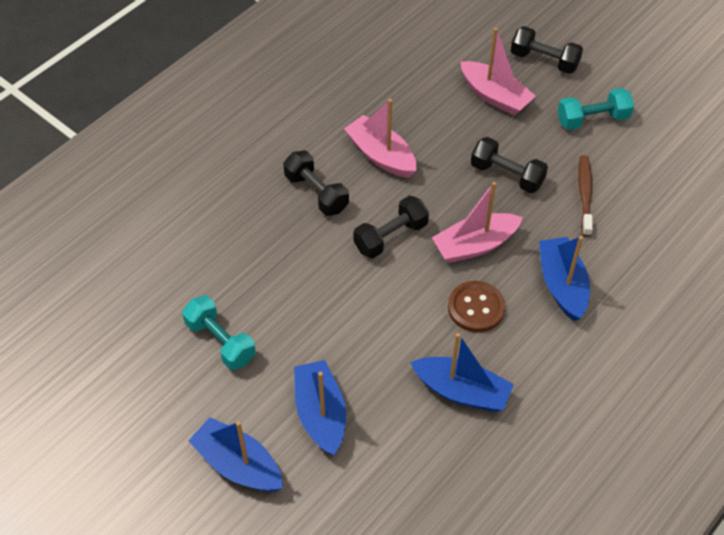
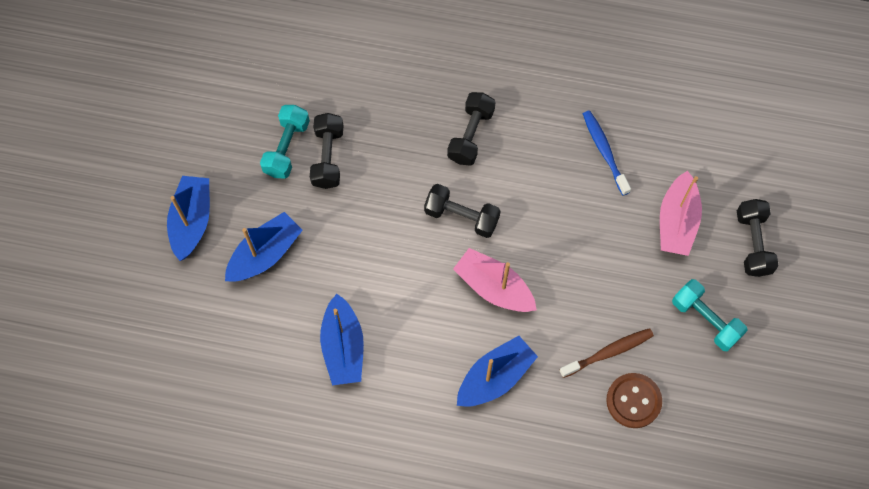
camera: 60 degrees right, 15 degrees up
(381, 155) = (544, 163): pink boat -> none
(399, 111) = (604, 151): none -> blue toothbrush
(476, 308) = (430, 319): brown button -> brown button (633, 401)
(507, 175) = (588, 276): black dumbbell -> black dumbbell (328, 157)

